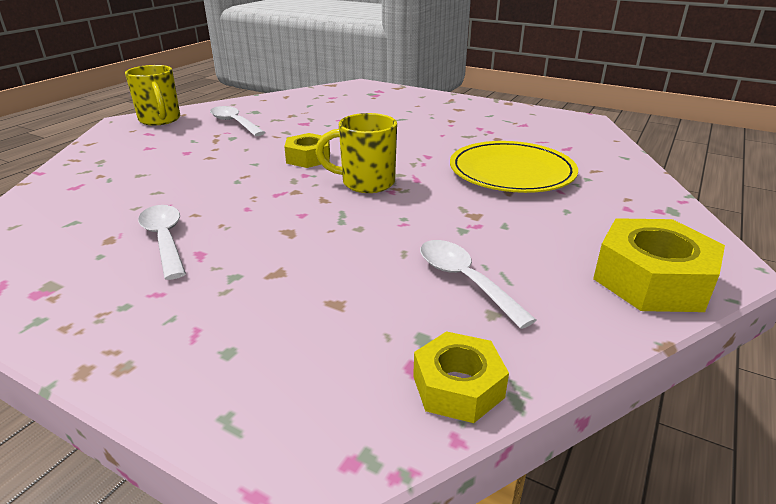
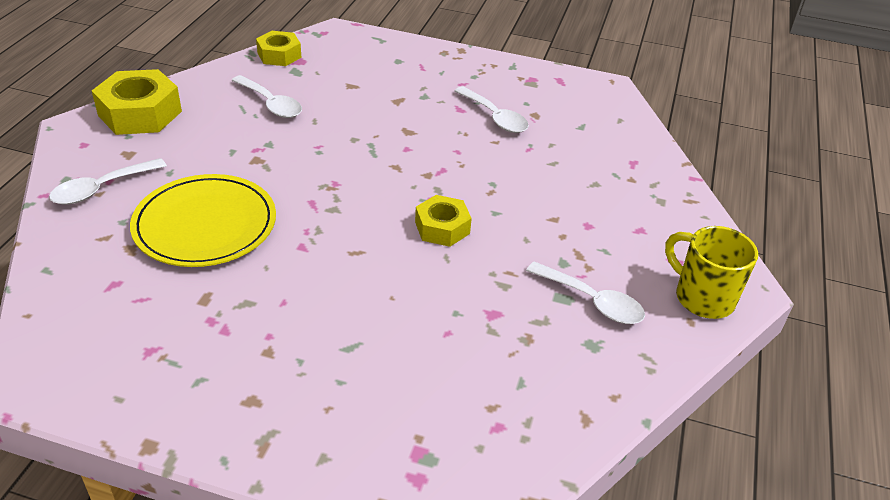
camera: 165 degrees right, 10 degrees up
(366, 183) = (363, 192): yellow mug -> none
(628, 201) = (101, 189): none -> white spoon

